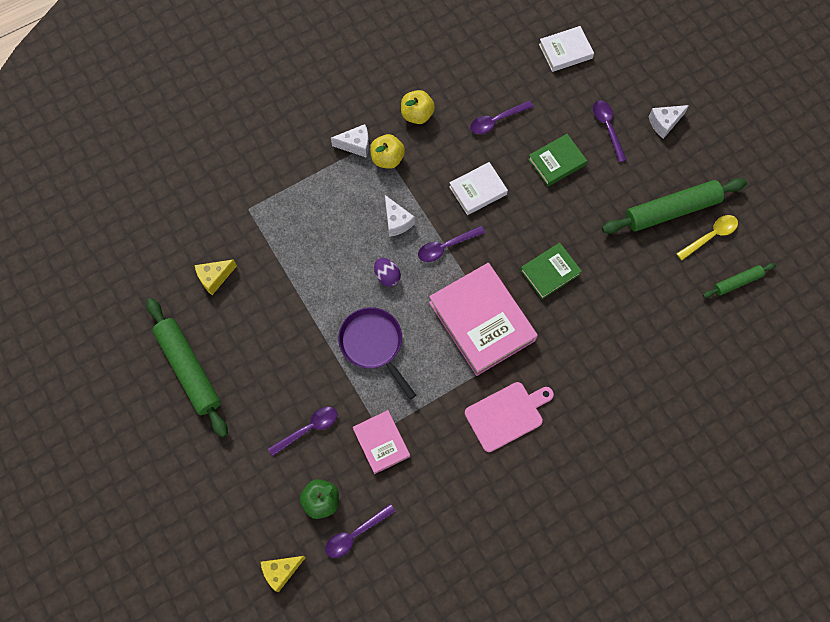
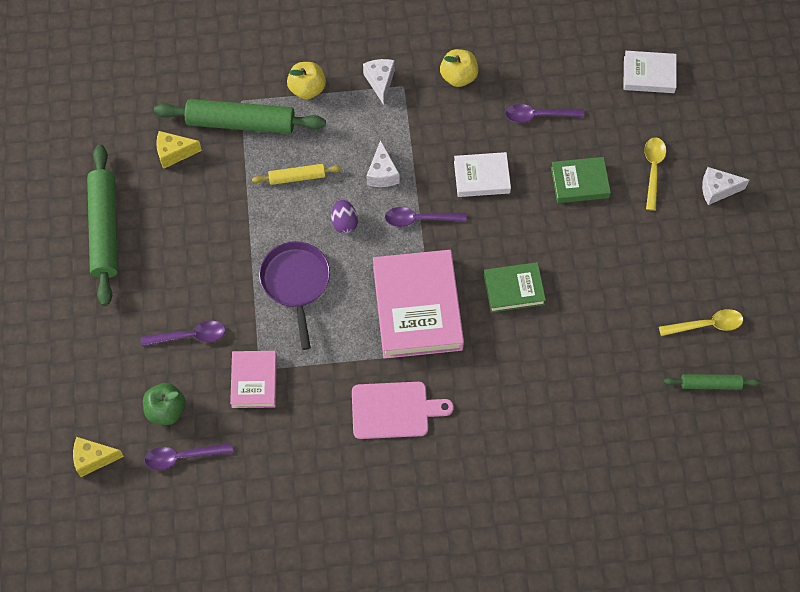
camera: 25 degrees right, 5 degrees down
(328, 254) = (297, 177): none -> yellow rolling pin
(356, 145) = (380, 82): white cheese -> white cheese turned 120 degrees counterclockwise
(387, 158) = (405, 108): yellow apple -> yellow apple (307, 89)
(607, 127) = (653, 169): purple spoon -> yellow spoon
(671, 210) = (677, 281): green rolling pin -> green rolling pin (241, 122)

